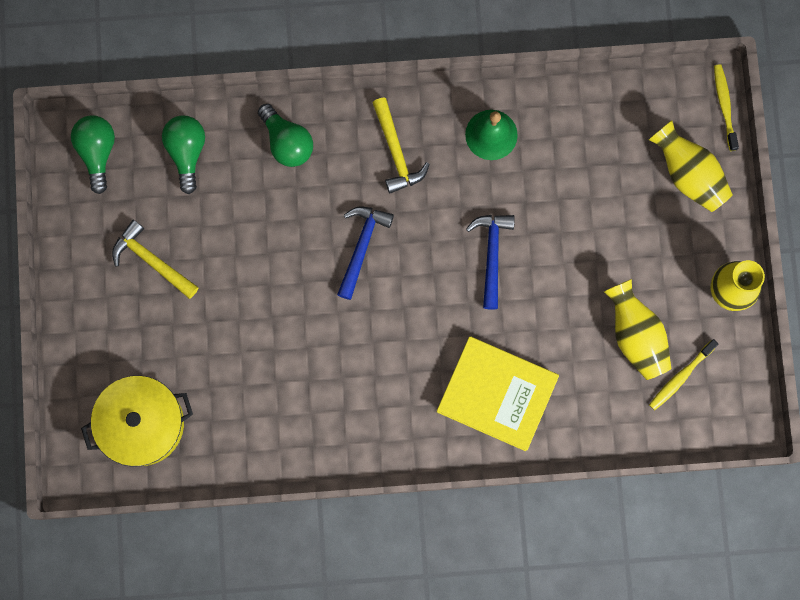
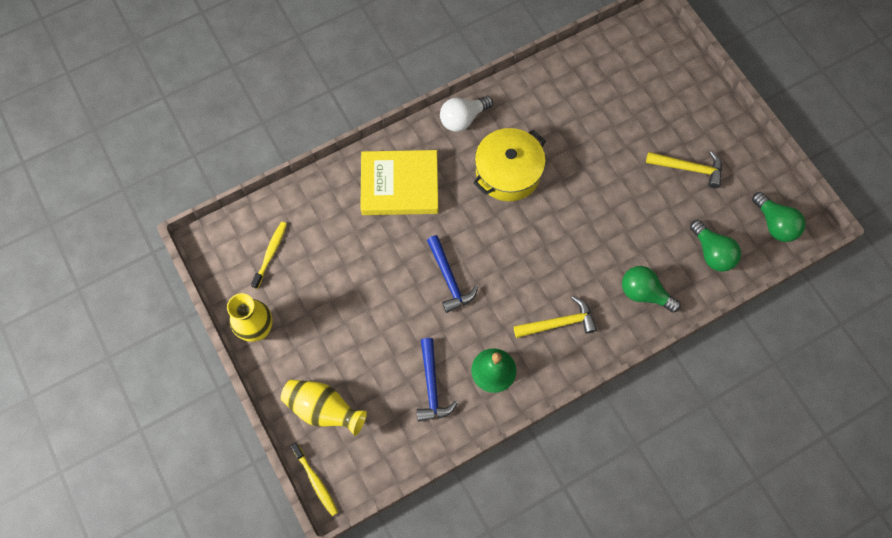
camera: 155 degrees right, 10 degrees down
(142, 424) = (630, 66): yellow pot -> yellow pot (508, 172)
(362, 246) = (547, 243): blue hammer -> blue hammer (432, 386)
(382, 447) = (463, 119): none -> white light bulb
(396, 152) = (559, 323): yellow hammer -> yellow hammer turned 120 degrees clockwise
(635, 336) = (316, 268): yellow vase -> none

